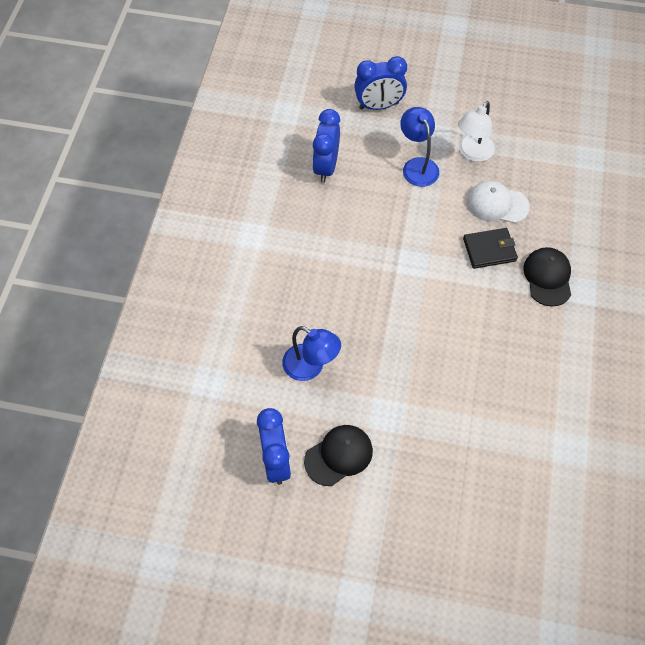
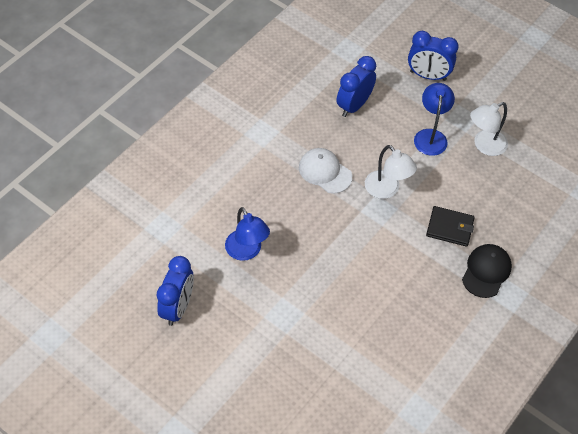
camera: 25 degrees right, 5 degrees down
(339, 455) = (228, 327): black cap -> none
(408, 239) = (386, 190): none -> white lamp
(497, 204) = (480, 195): white cap -> white cap (325, 172)

